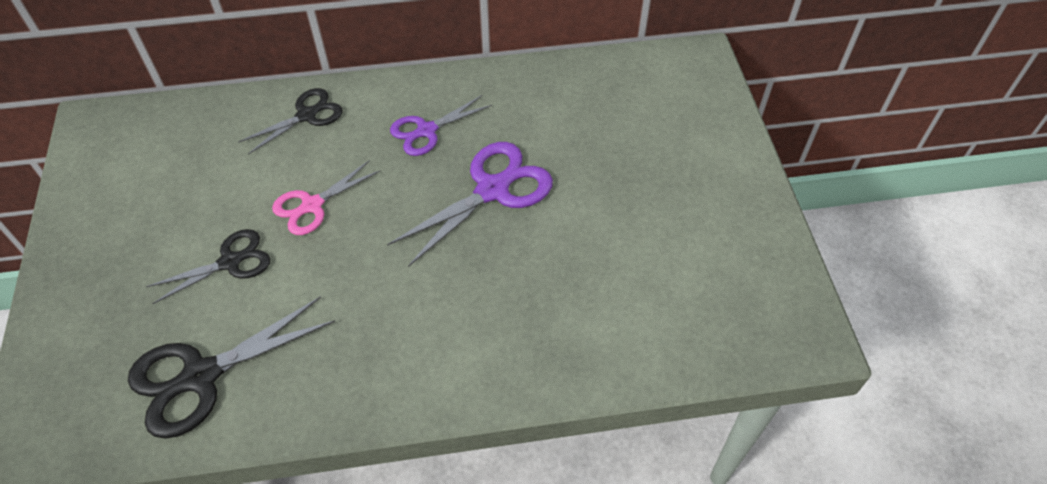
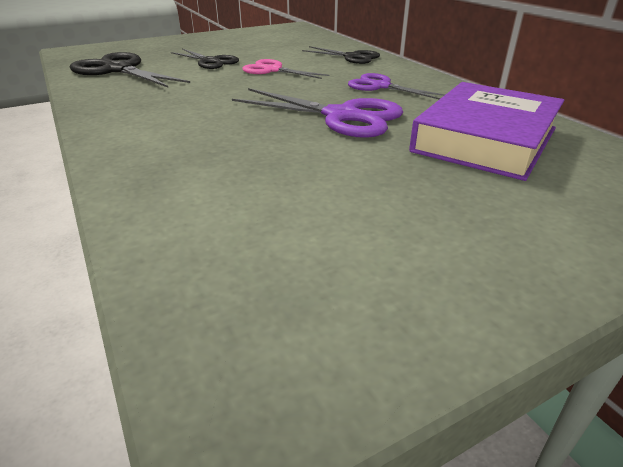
camera: 70 degrees right, 20 degrees down
(583, 118) = (485, 139): none -> purple book

